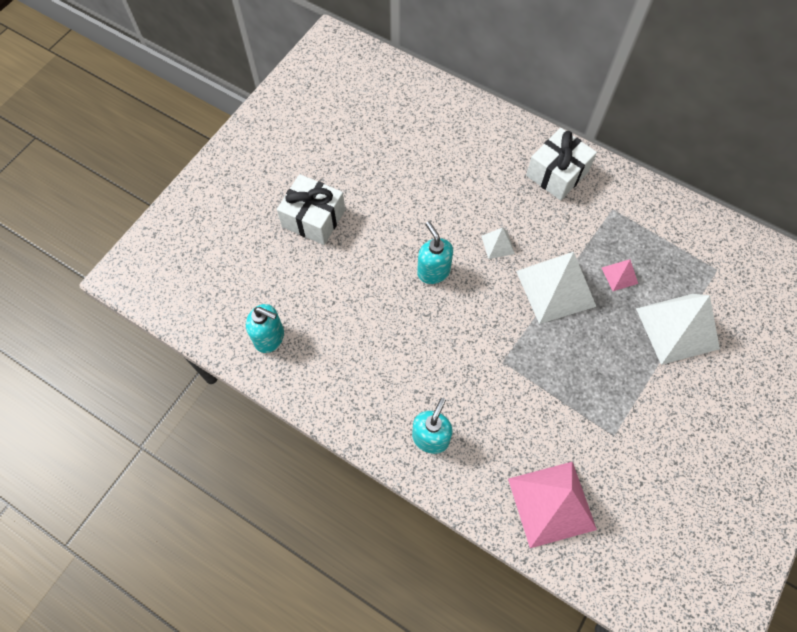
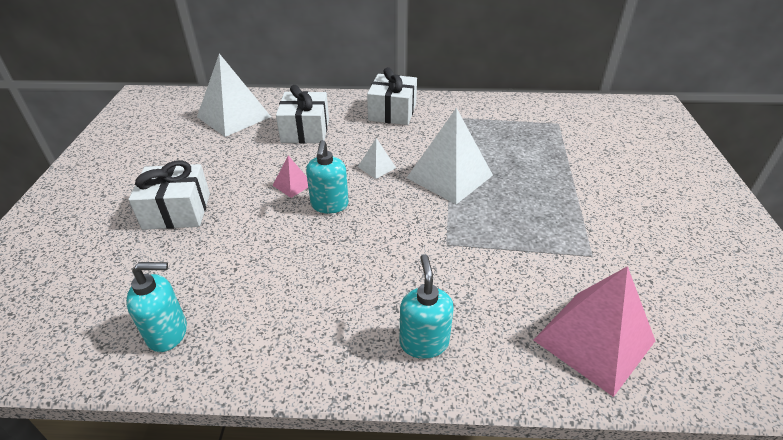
camera: 30 degrees left, 25 degrees down
(433, 271) = (329, 205): turquoise soap dispenser -> turquoise soap dispenser turned 120 degrees counterclockwise
(459, 163) = (305, 131): none -> white gift
(619, 275) = (493, 150): pink pyramid -> pink pyramid (293, 185)
(677, 328) = (566, 165): white pyramid -> white pyramid (234, 116)

